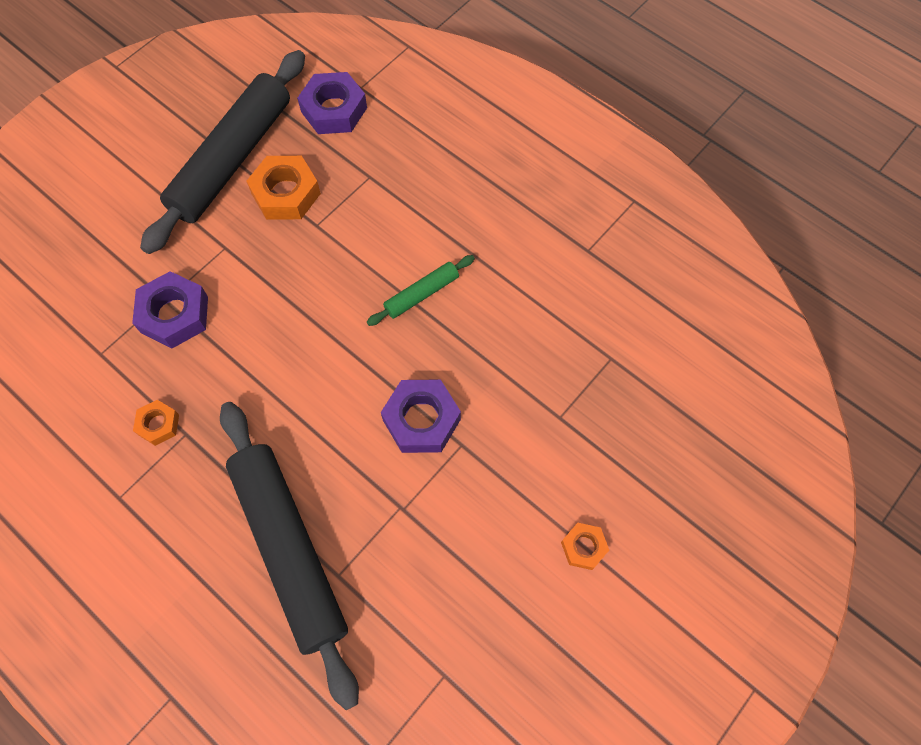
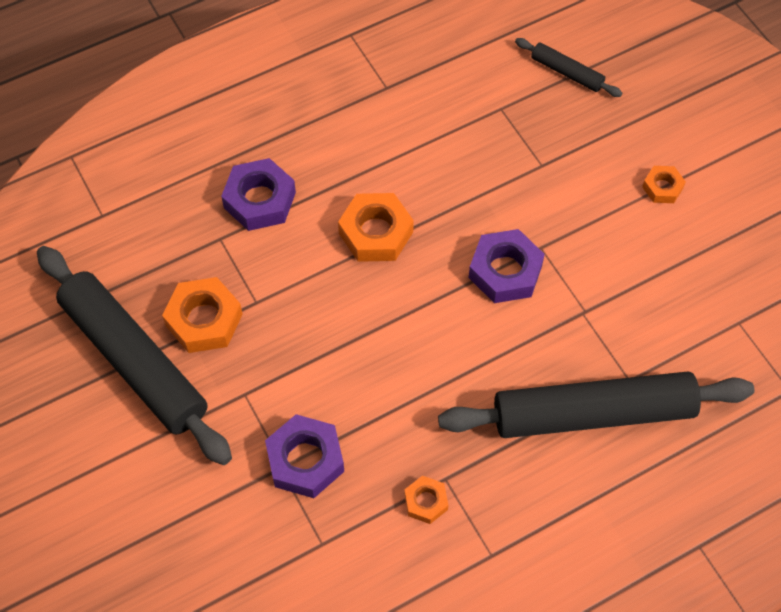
camera: 70 degrees left, 5 degrees down
(334, 110) = (118, 247): purple nut -> purple nut (259, 200)
(422, 294) = (375, 233): green rolling pin -> orange nut
(686, 408) = (567, 72): none -> black rolling pin

